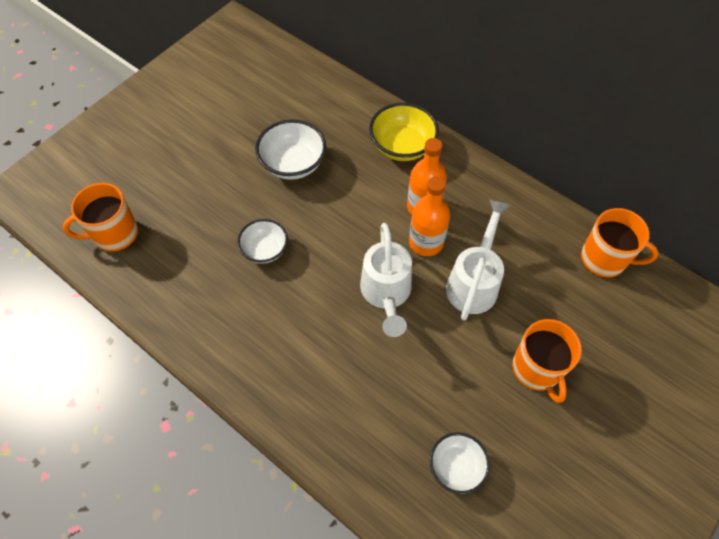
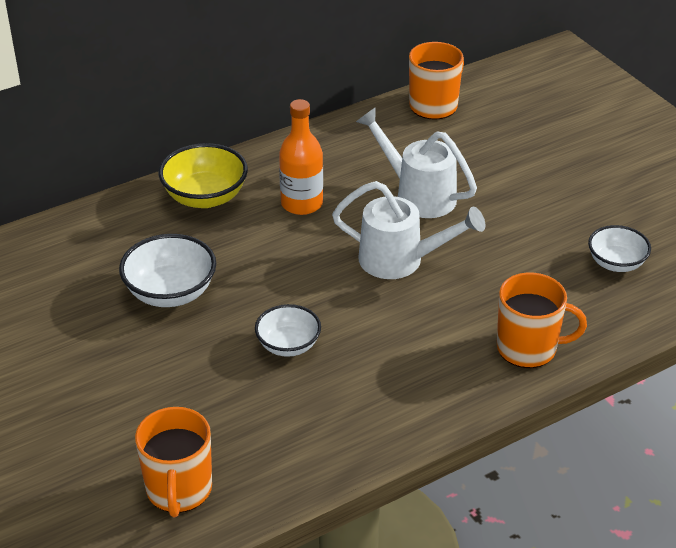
camera: 70 degrees left, 20 degrees down
(426, 242) = (350, 214): orange bottle -> none
(536, 369) = (534, 183): orange mug -> orange mug (528, 348)

